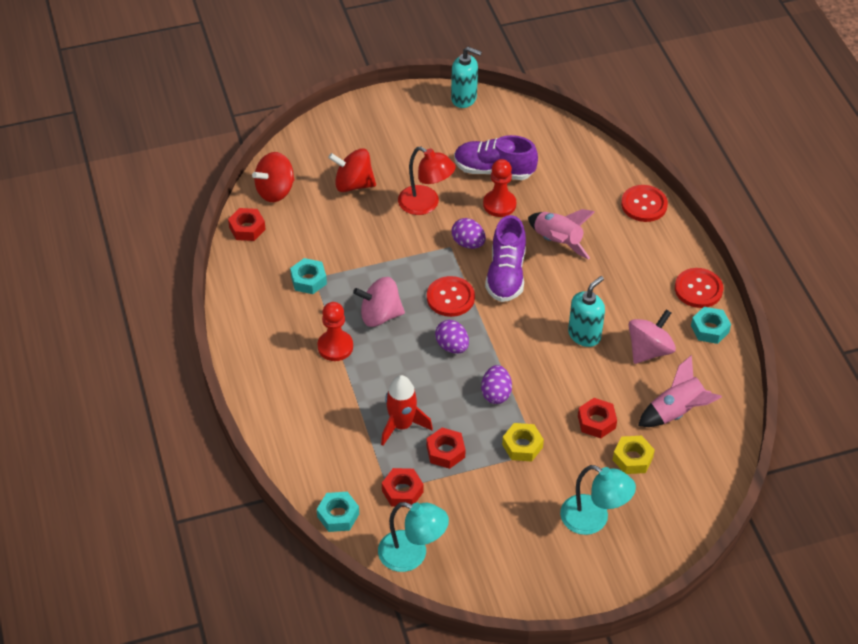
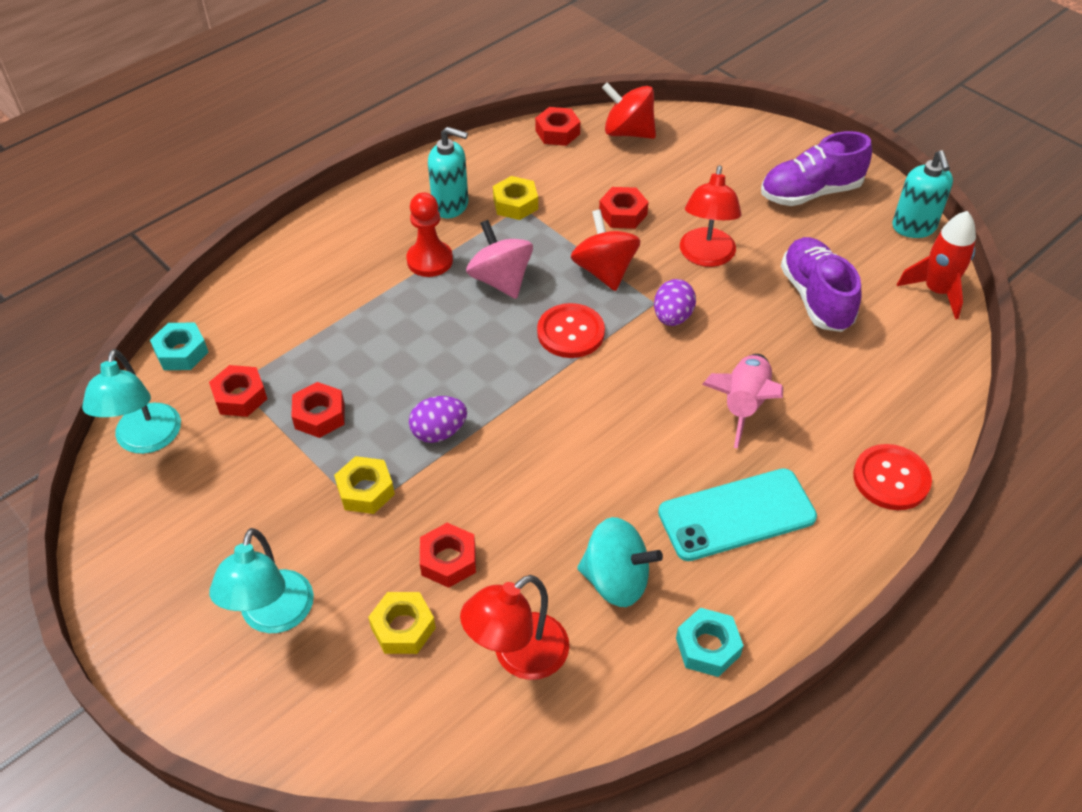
camera: 65 degrees right, 0 degrees up
(308, 280) = (515, 204): turquoise nut -> yellow nut
(353, 184) = (688, 186): red spinning top -> red spinning top (604, 271)
(358, 228) = (623, 214): none -> red nut
(402, 425) = (341, 360): red rocket -> red rocket (937, 291)
(452, 346) = (492, 362): purple egg -> none
(499, 204) = (762, 323): red pawn -> none
(506, 275) = (646, 372): purple shoe -> purple shoe (810, 192)
(584, 335) = (596, 492): turquoise soap dispenser -> turquoise soap dispenser (451, 205)
(633, 280) = (737, 515): none -> turquoise phone
(649, 350) = (616, 580): pink spinning top -> turquoise spinning top
(676, 412) = (518, 656): pink rocket -> red lamp
(698, 289) = (777, 604): red button -> none

